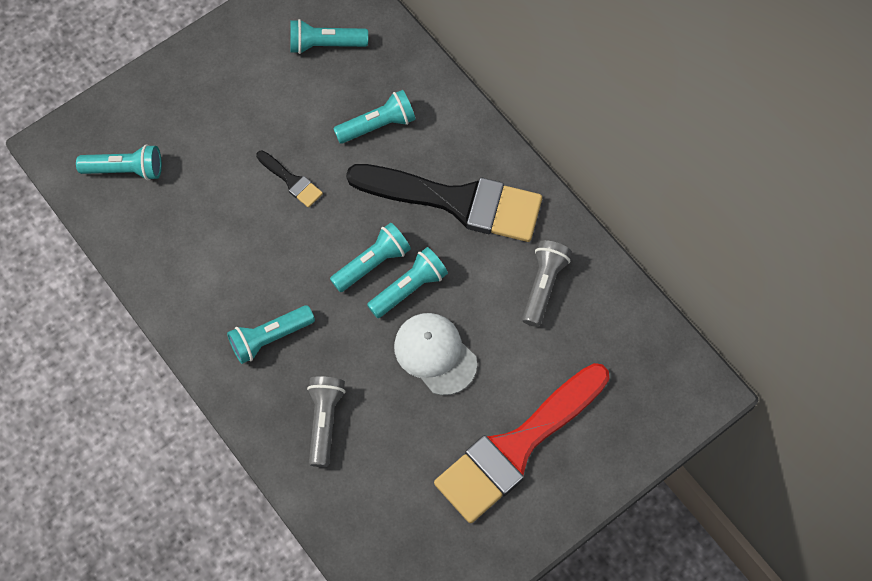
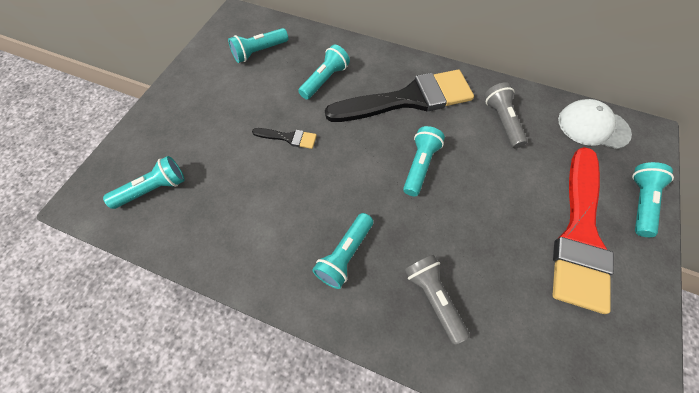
camera: 30 degrees left, 5 degrees down
(372, 263) = (382, 162): turquoise flashlight -> turquoise flashlight (639, 203)
(435, 354) = (472, 200): white cap -> white cap (593, 126)

